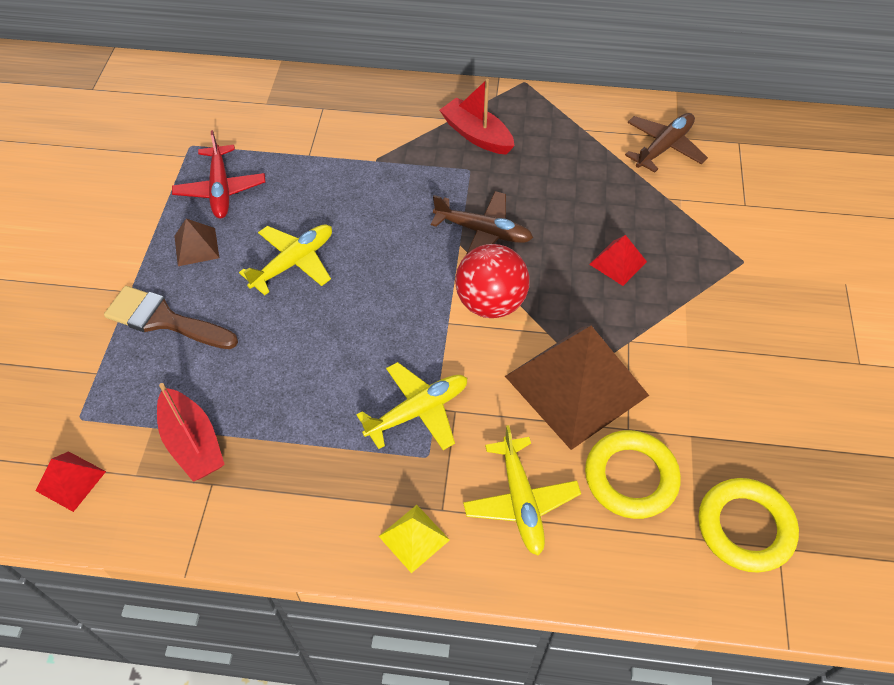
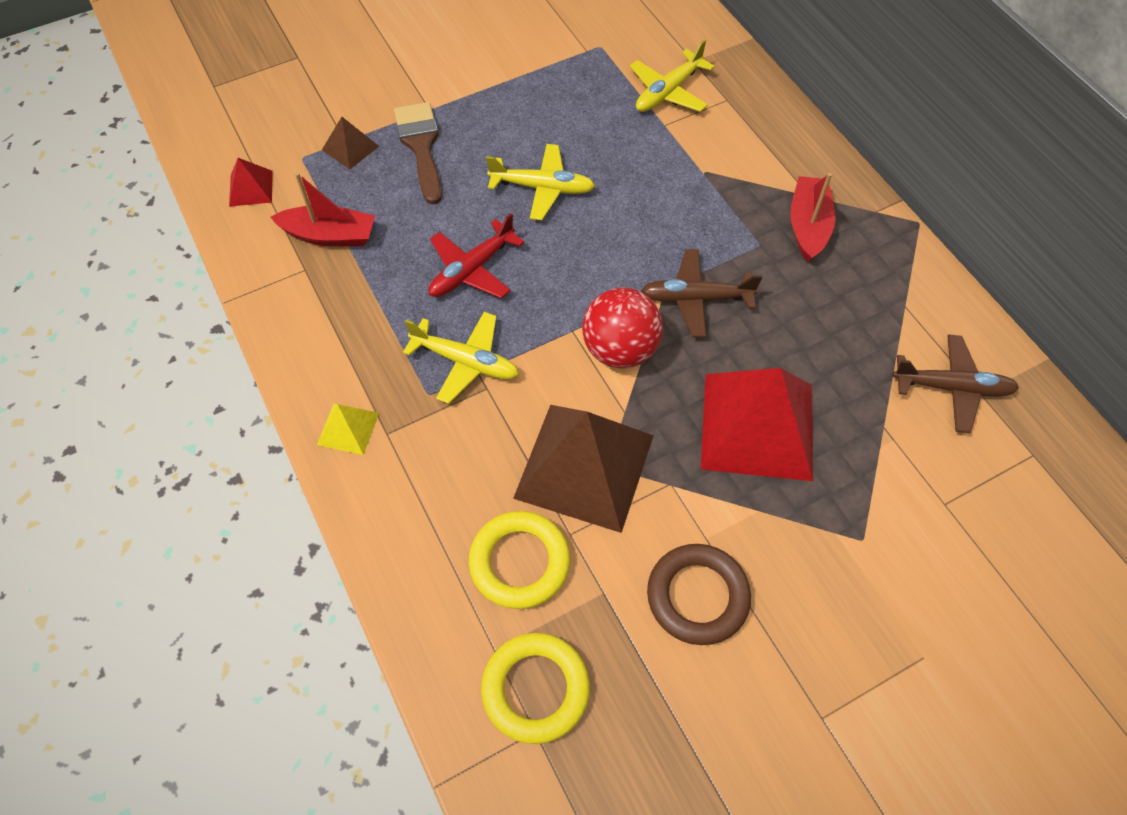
camera: 55 degrees right, 5 degrees up
(192, 443) = (329, 235): red boat -> red boat turned 105 degrees counterclockwise
(196, 246) = (504, 118): brown pyramid -> brown pyramid (350, 148)
(220, 189) = (573, 94): red plane -> red plane (471, 270)
(483, 232) = (695, 298): brown plane -> brown plane turned 105 degrees clockwise
(520, 501) = (434, 487): yellow plane -> yellow plane (668, 92)
(617, 263) = (757, 425): red pyramid -> red pyramid, size x2.24
(730, 379) = (697, 596): none -> brown ring

